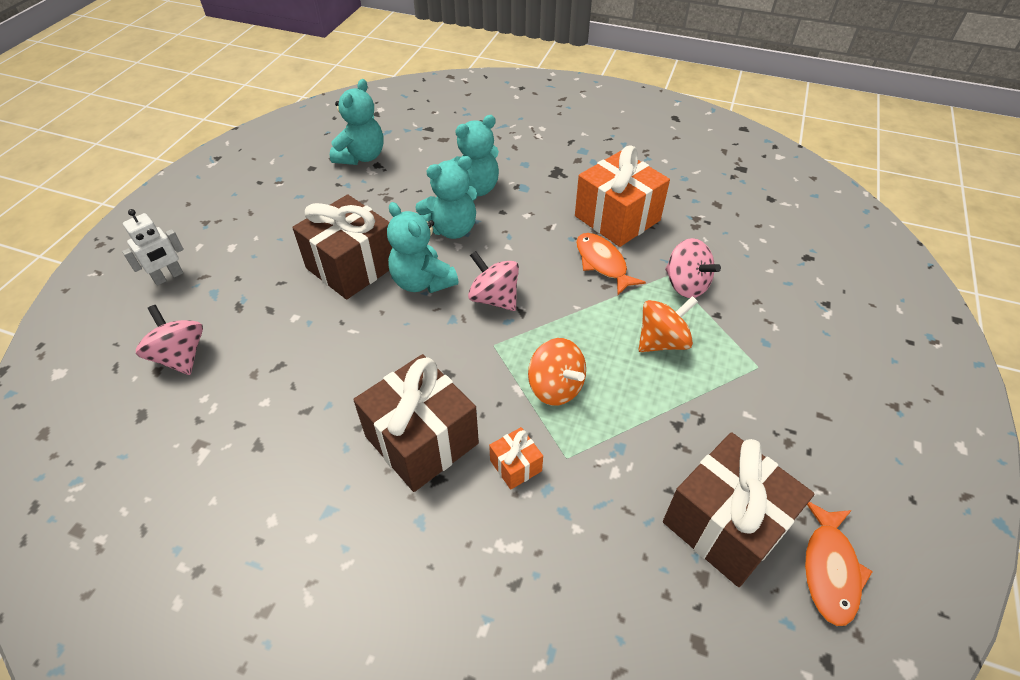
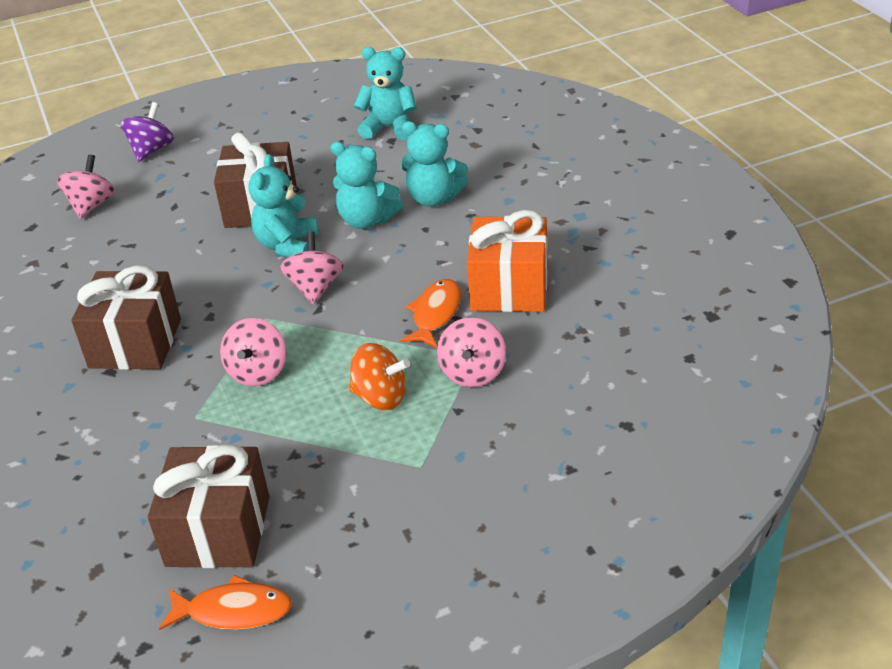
camera: 50 degrees right, 10 degrees down
(168, 277) = (152, 150): white robot -> purple spinning top
(361, 157) = (389, 128): turquoise teddy bear -> turquoise teddy bear turned 150 degrees counterclockwise
(515, 465) = (160, 398): orange gift -> none
(555, 387) = (258, 372): orange spinning top -> pink spinning top
(829, 569) = (234, 611): orange fish -> orange fish turned 150 degrees counterclockwise

